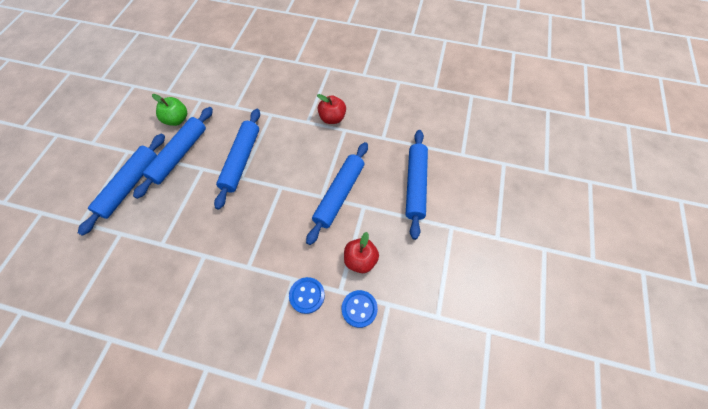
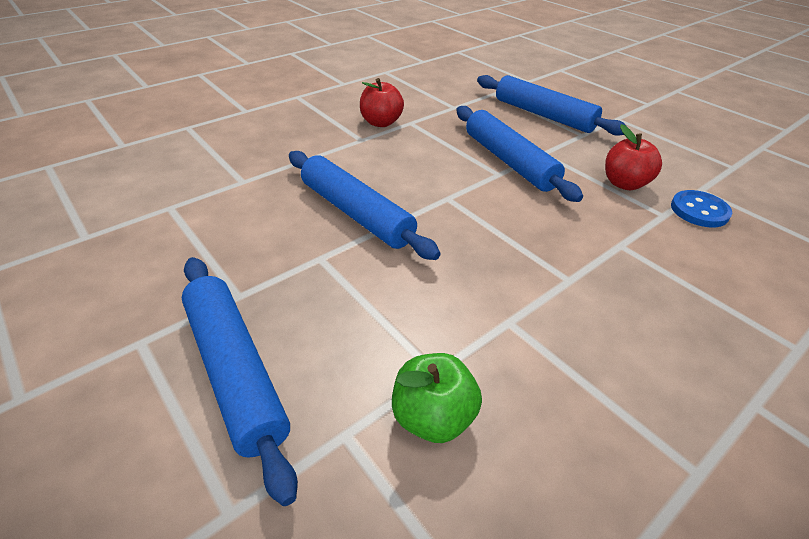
camera: 55 degrees left, 20 degrees down
(177, 120) = (169, 247): green apple -> green apple (433, 416)
(179, 155) = (253, 273): blue rolling pin -> none
(307, 295) = (656, 243): blue button -> none

